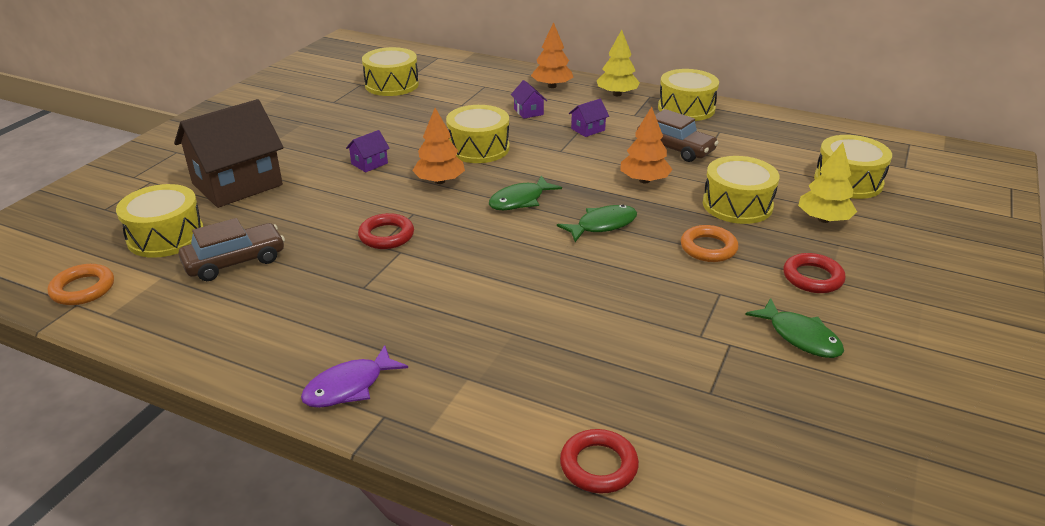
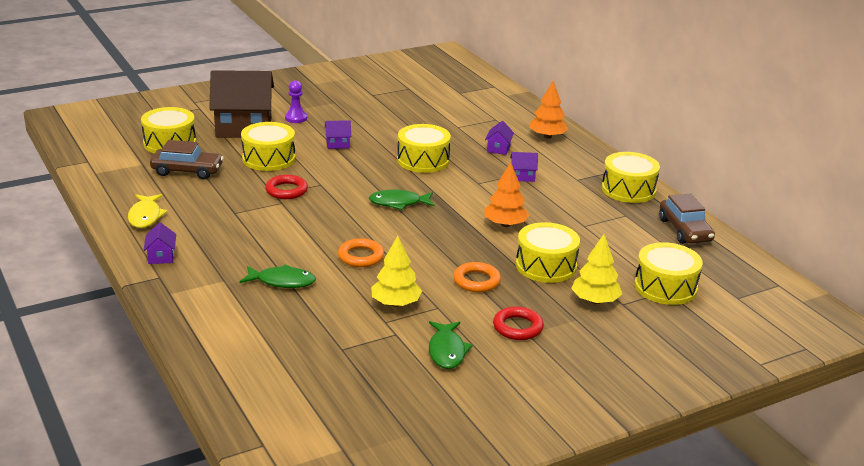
camera: 35 degrees right, 5 degrees down
(83, 289) = (99, 154): orange ring -> orange ring (361, 256)
(256, 343) = (145, 216): none -> yellow fish
(284, 153) = (296, 118): none -> purple pawn
(349, 386) = (161, 256): purple fish -> purple house
(391, 85) = (429, 96): yellow drum -> yellow drum (268, 158)
(439, 181) = (365, 171): orange tree -> none
(598, 465) = (228, 348): red ring -> none
(602, 225) = (428, 239): green fish -> green fish (282, 281)
(617, 94) = (589, 160): yellow tree -> yellow tree (395, 303)
(675, 148) = (567, 213): brown car -> brown car (685, 230)

